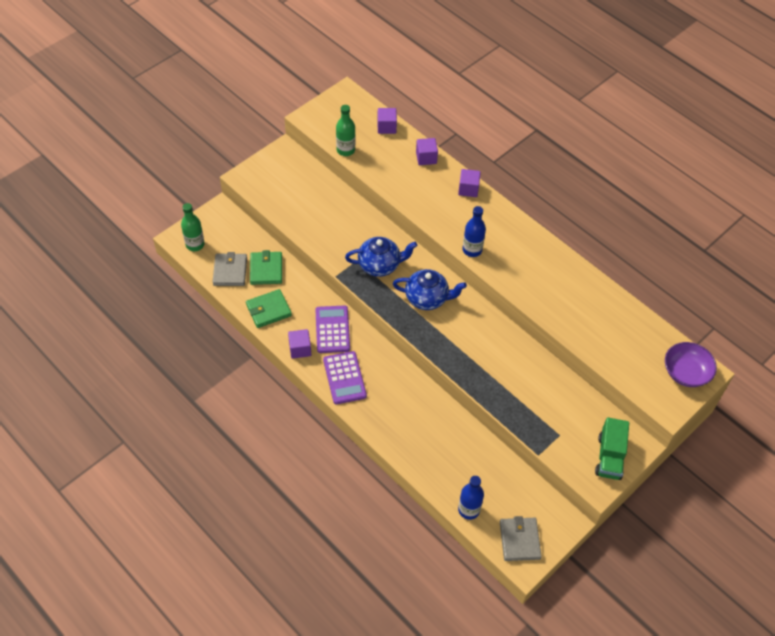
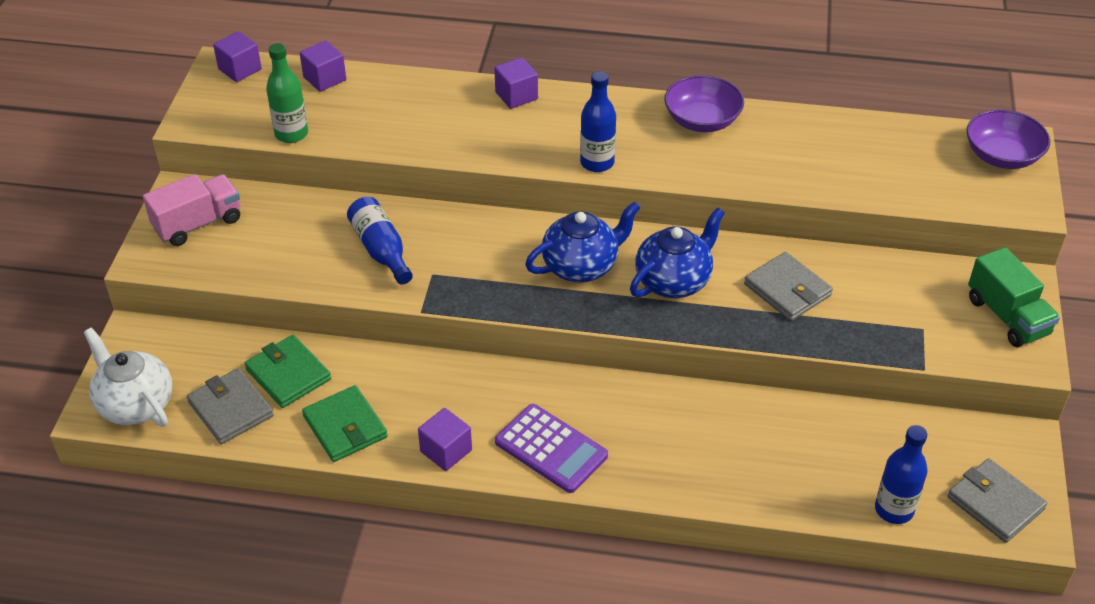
camera: 35 degrees left, 10 degrees down
(195, 244) = (135, 405): green bottle -> white teapot
(268, 310) = (345, 427): green wallet -> green wallet turned 60 degrees counterclockwise
(278, 172) = (198, 224): none -> pink truck
(332, 329) = (469, 396): purple calculator -> none
(345, 234) = (381, 250): none -> blue bottle
(380, 265) = (472, 262): blue teapot -> blue teapot (674, 281)
(426, 158) = (419, 88): purple cube -> purple cube (240, 69)
(513, 372) = (787, 290): none -> grey wallet
(547, 257) = (702, 120): none -> purple bowl

